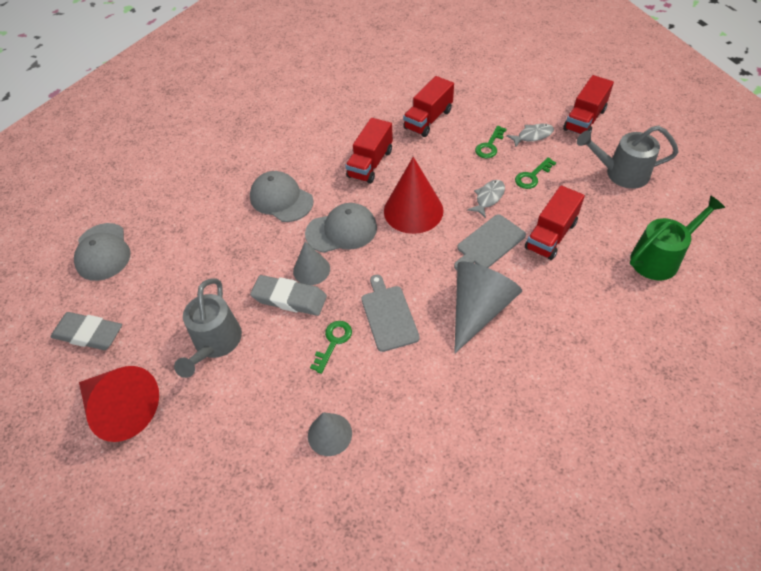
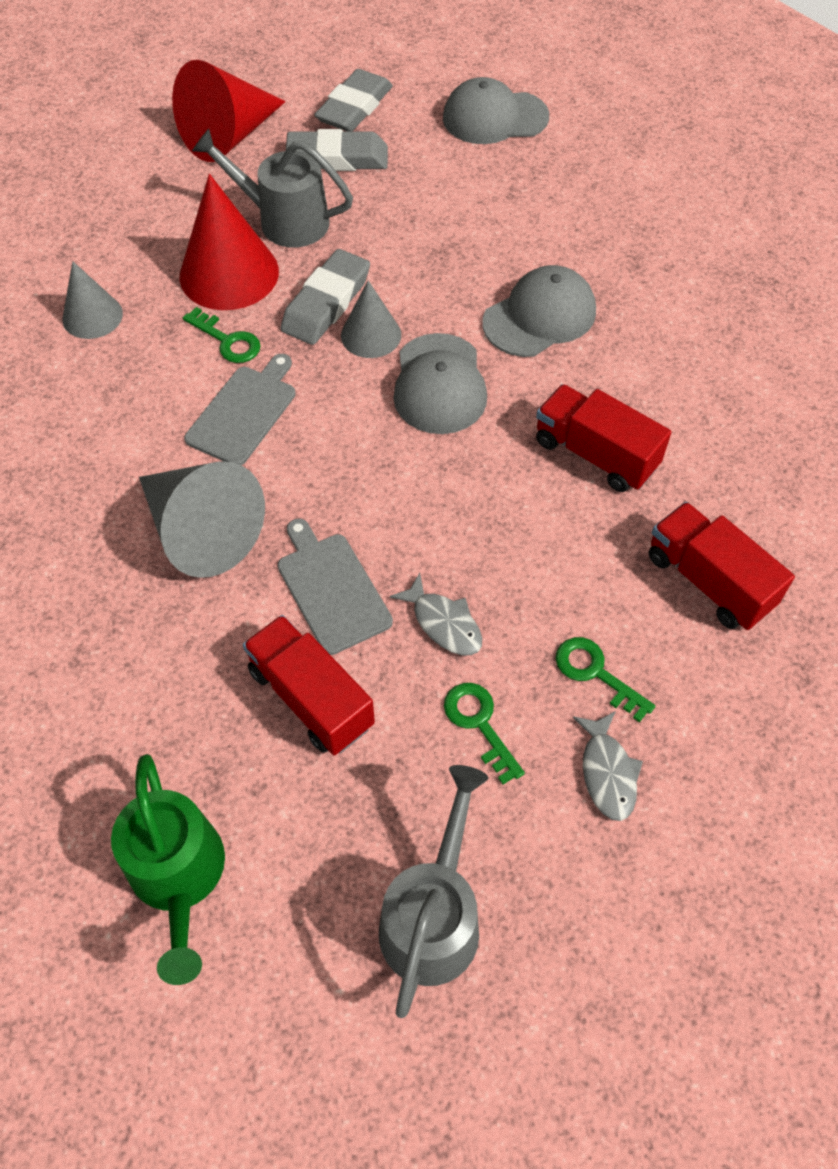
camera: 100 degrees right, 5 degrees up
(146, 329) = (337, 158): none -> grey eraser
(388, 315) = (244, 412): grey cutting board -> grey cutting board turned 60 degrees counterclockwise
(413, 210) = (451, 494): red cone -> red cone (229, 273)
(584, 120) = (639, 916): red truck -> none

